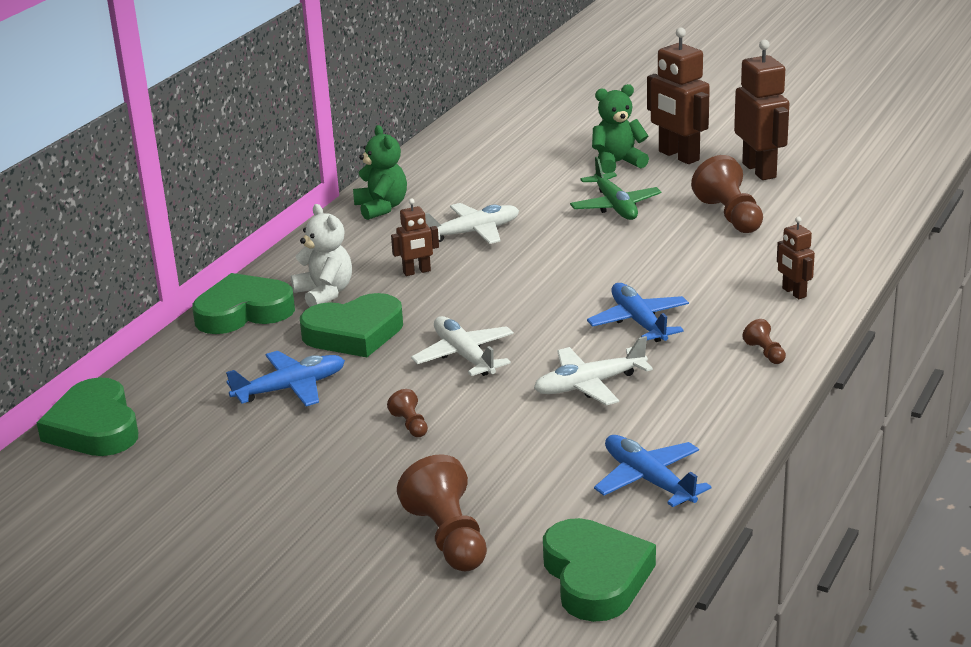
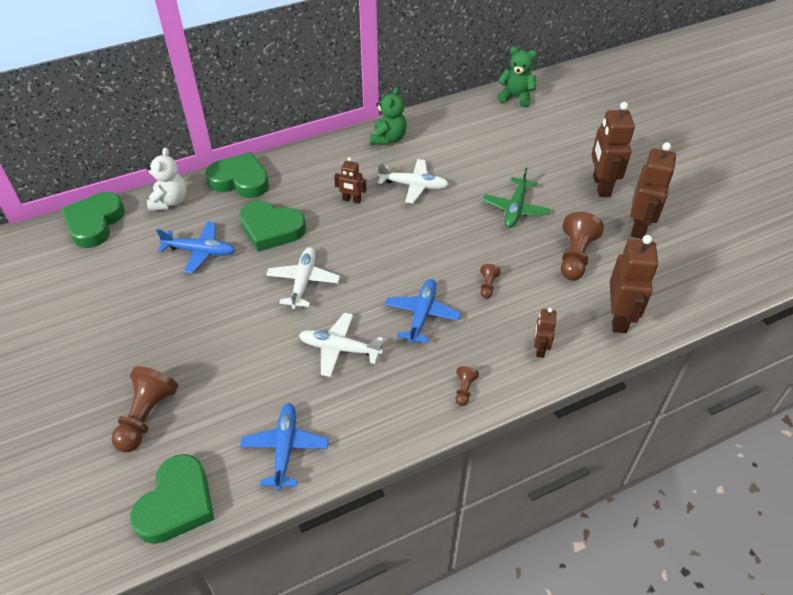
camera: 35 degrees right, 20 degrees up
(325, 293) = (290, 189): white teddy bear -> white teddy bear (170, 201)
(410, 425) = (222, 317): brown pawn -> brown pawn (487, 286)
(617, 163) = (557, 172): green teddy bear -> green teddy bear (515, 97)
(835, 240) = (619, 318): none -> brown robot

